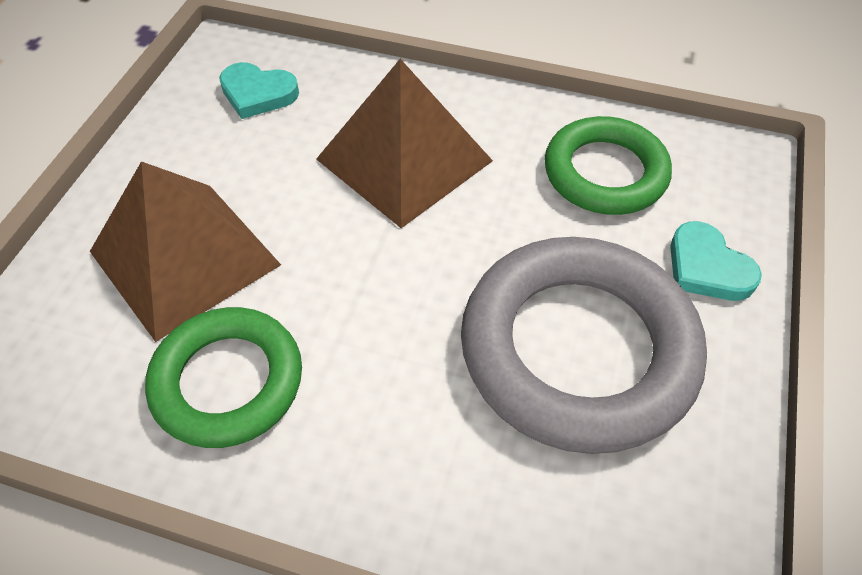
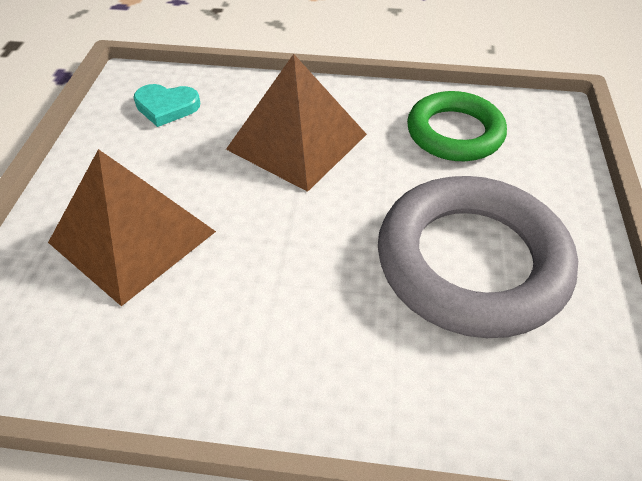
camera: 10 degrees left, 5 degrees down
(228, 381) = (191, 328): green ring -> none
(707, 267) = (550, 189): turquoise heart -> none

